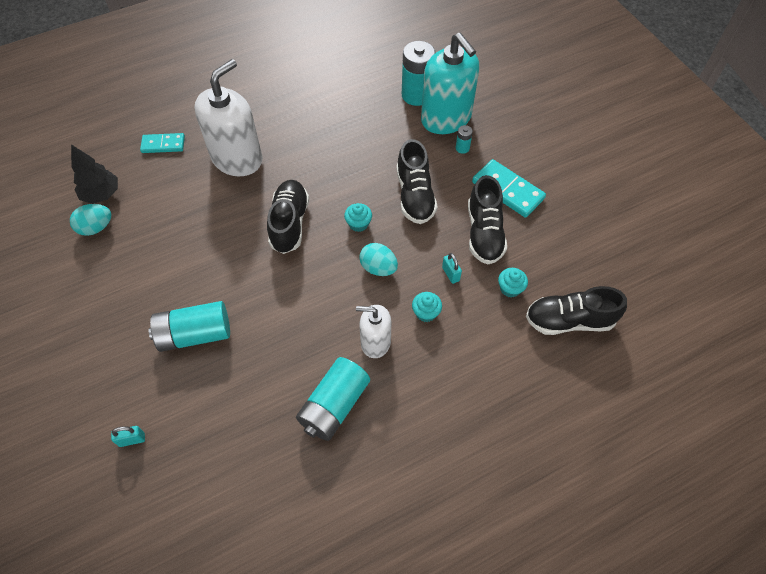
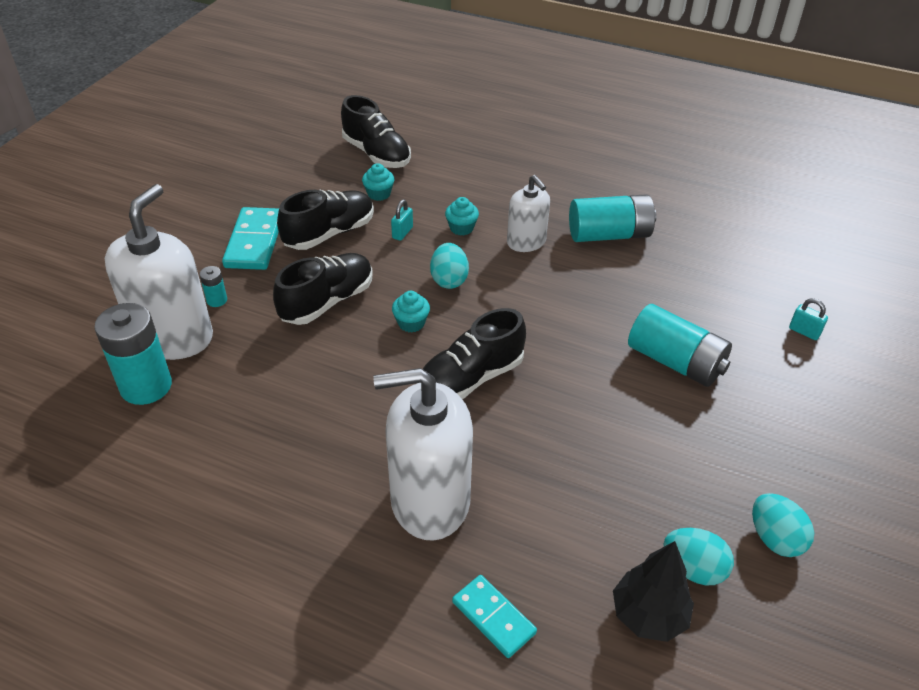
camera: 130 degrees left, 15 degrees down
(66, 273) = (775, 538): none -> turquoise egg
(446, 118) = (173, 337): turquoise soap dispenser -> white soap dispenser

